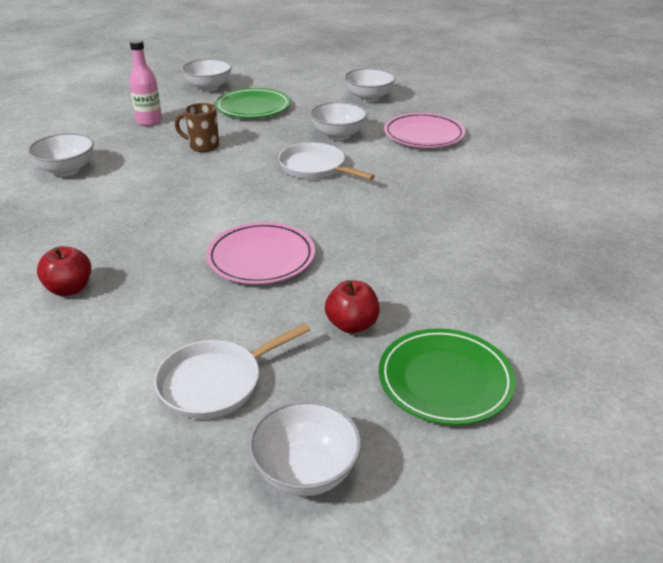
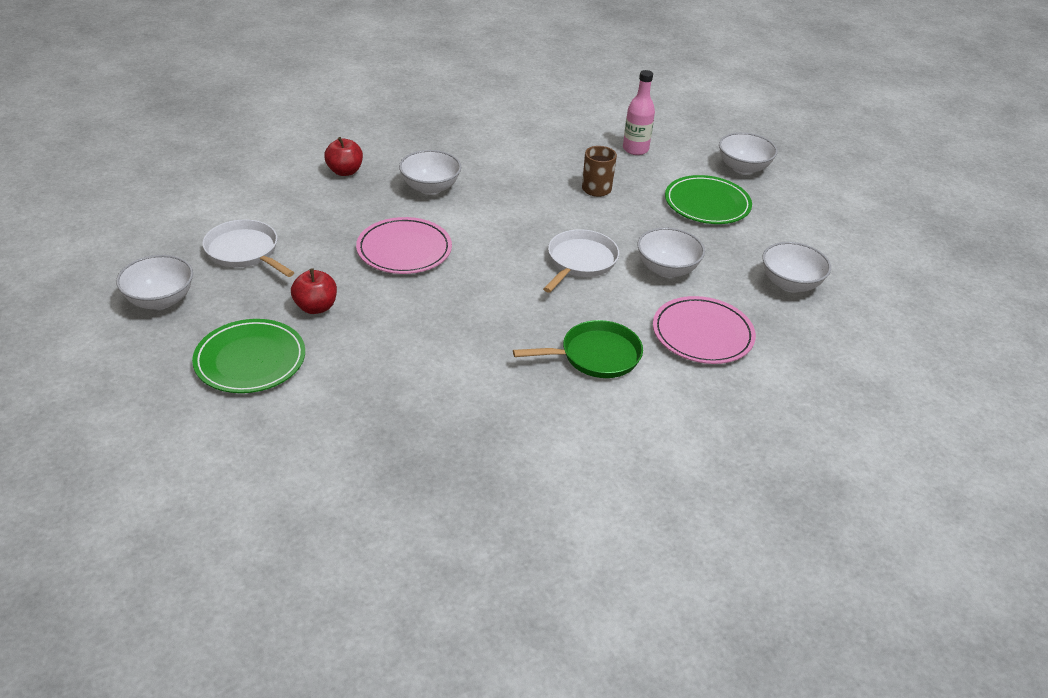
camera: 75 degrees right, 5 degrees up
(66, 170) = (519, 130): white bowl -> white bowl (430, 188)
(447, 178) = (596, 356): none -> green pan

